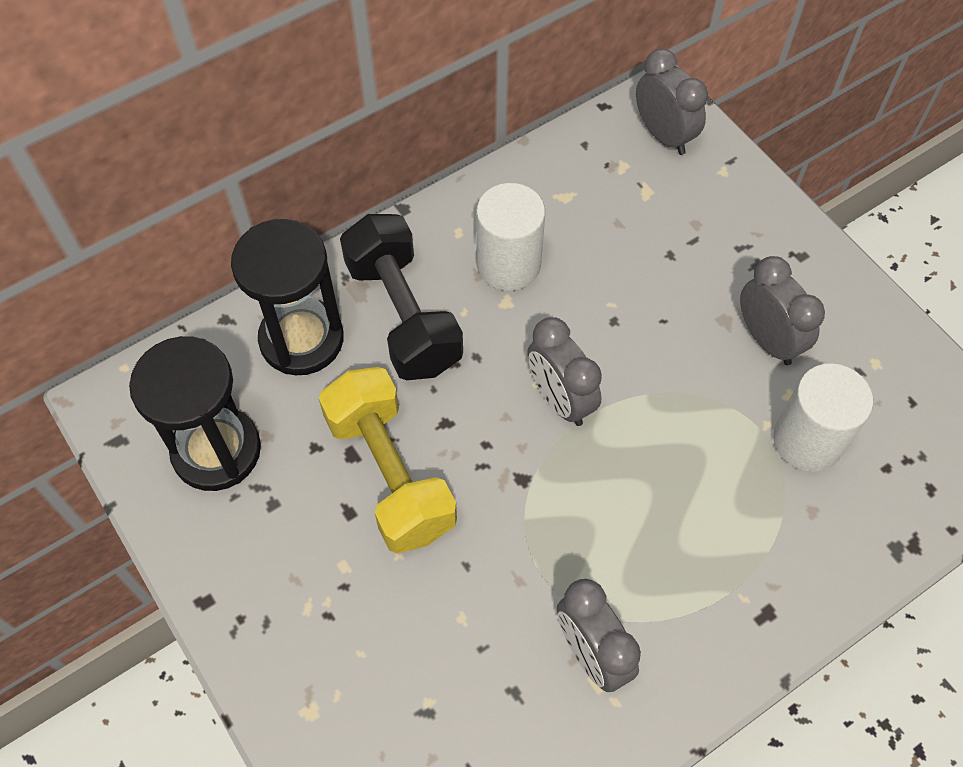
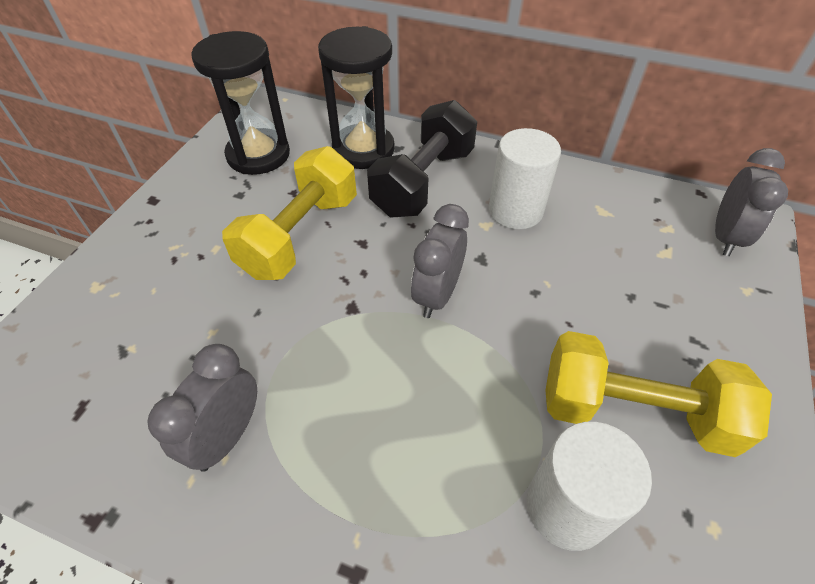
camera: 55 degrees right, 10 degrees down
(767, 340) = (633, 411): grey clock -> yellow dumbbell

